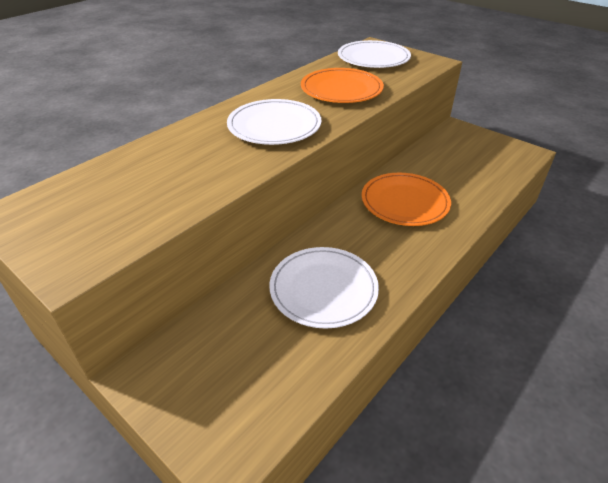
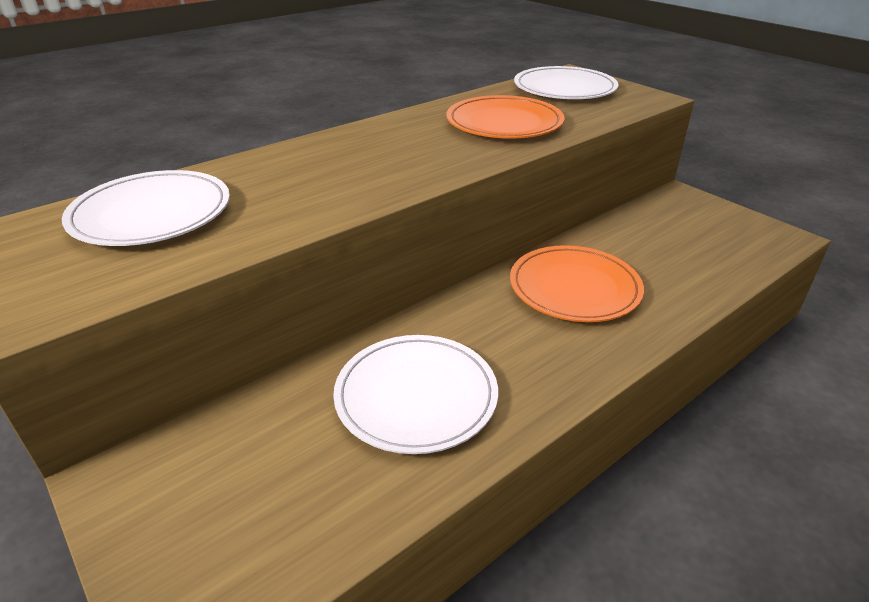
camera: 10 degrees right, 5 degrees down
(274, 126) = (392, 160): white plate -> white plate (151, 213)

